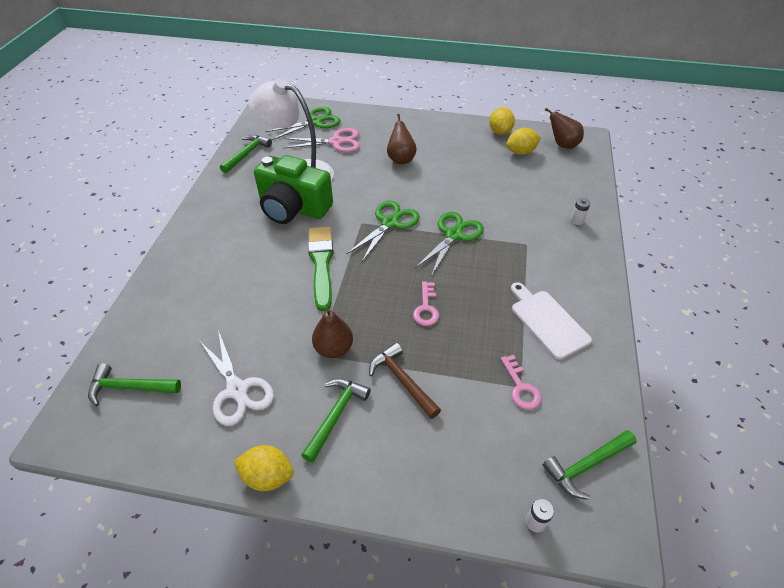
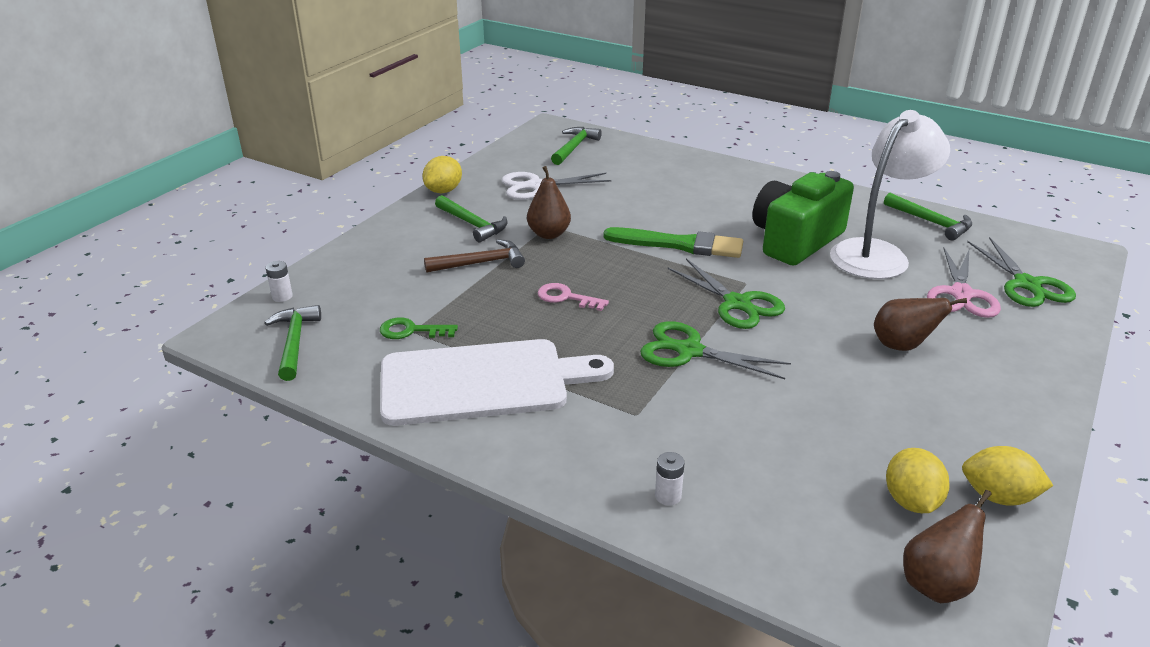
camera: 110 degrees right, 15 degrees down
(454, 235) = (689, 351): green scissors -> green scissors turned 150 degrees clockwise
(521, 387) = (411, 331): pink key -> green key
(547, 321) = (482, 381): white cutting board -> white cutting board, size x1.65

